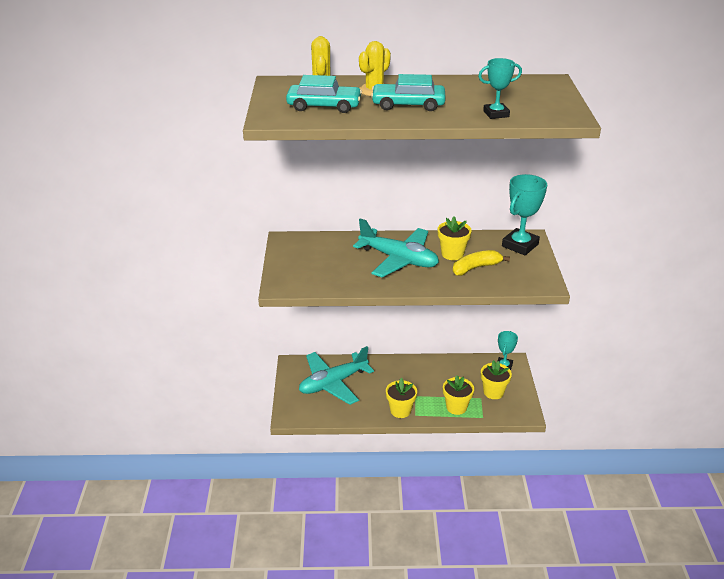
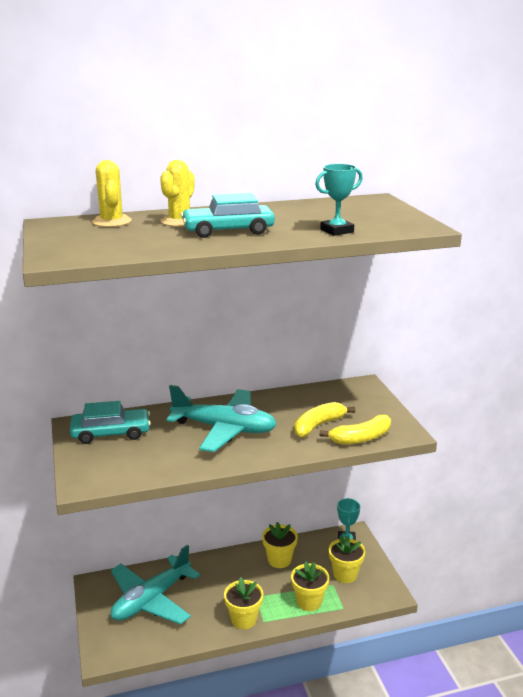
camera: 15 degrees left, 10 degrees down
(324, 106) = (124, 240): turquoise car -> turquoise car (111, 433)
(452, 254) = (285, 414): yellow flower pot -> yellow flower pot (279, 560)
(506, 283) = (360, 438): none -> yellow banana
(520, 245) = (357, 394): turquoise trophy -> none

